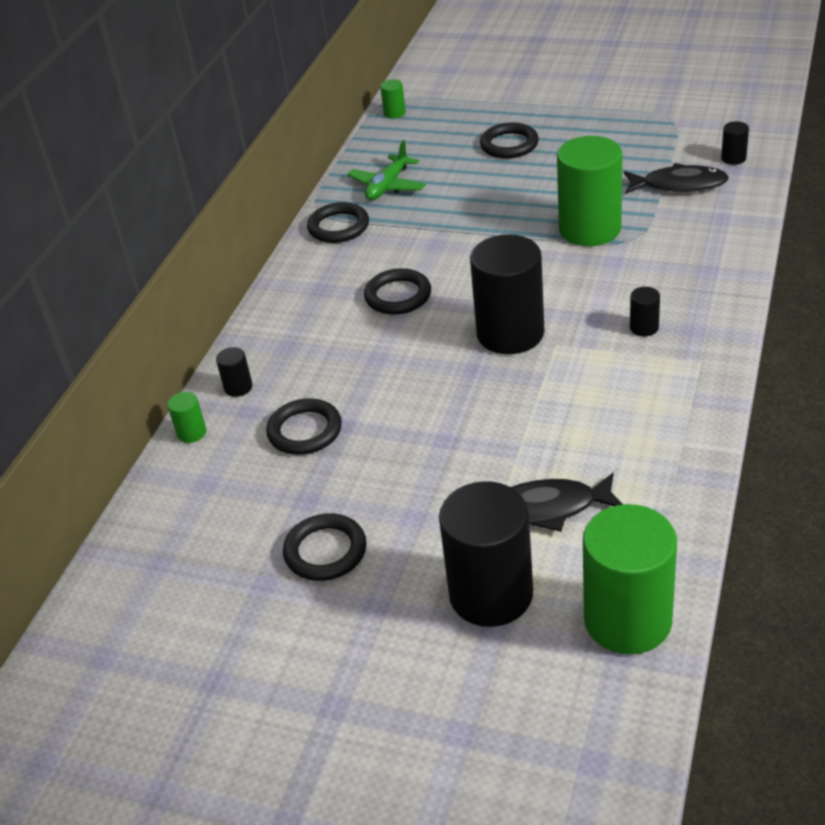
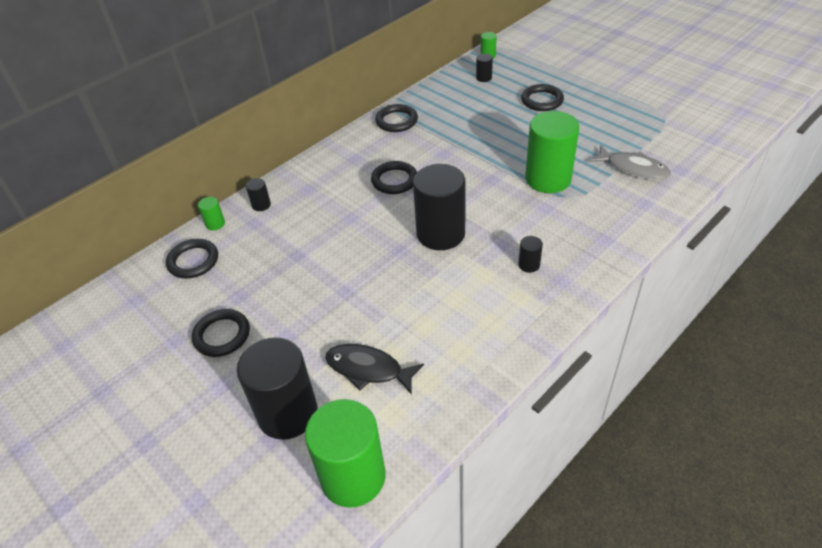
camera: 25 degrees right, 5 degrees up
(305, 431) = (273, 249): black ring -> black ring (193, 261)
(387, 186) = (446, 104): green plane -> none
(679, 185) = (633, 168): black fish -> grey fish
(733, 158) = (687, 162): black cylinder -> black cylinder (484, 78)

